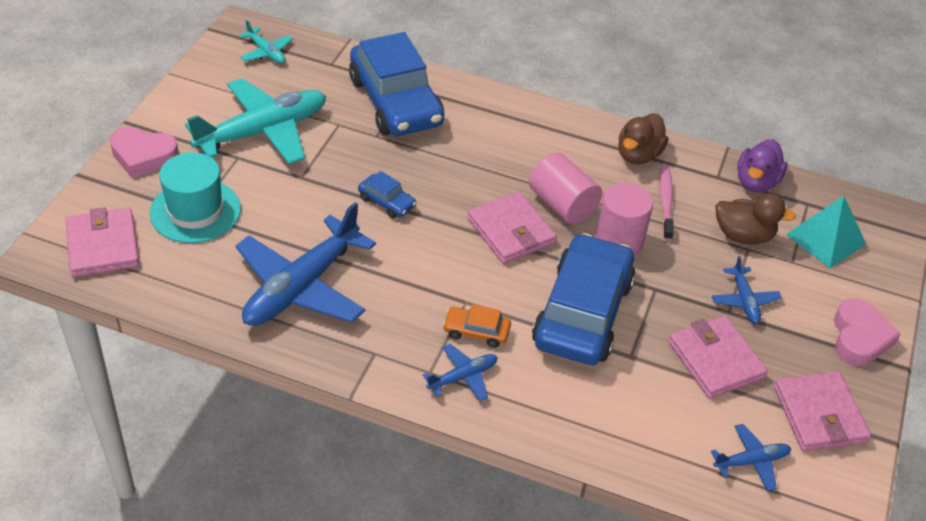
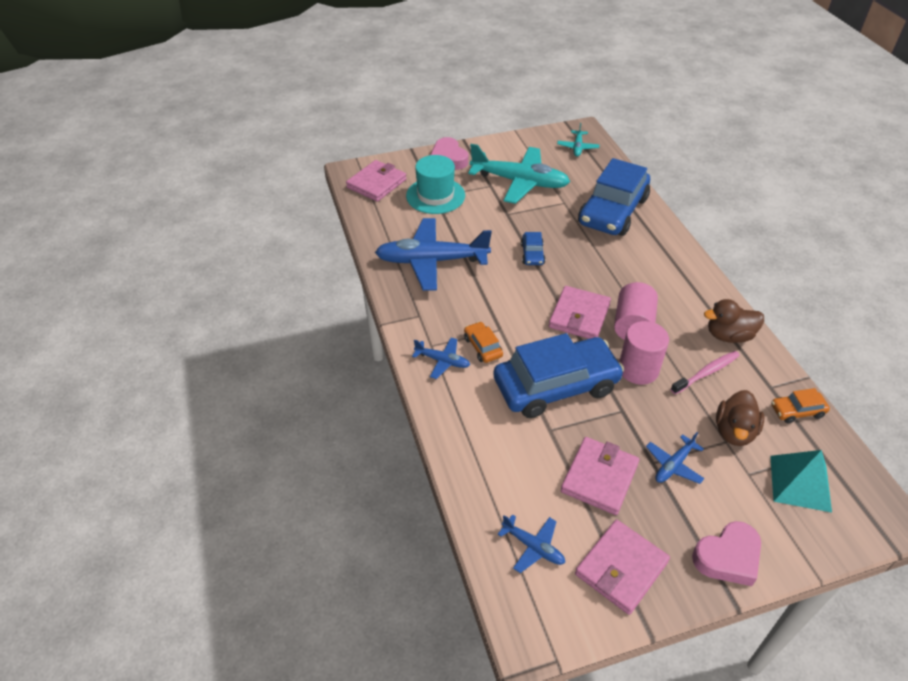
camera: 55 degrees right, 0 degrees up
(743, 235) = (734, 431): brown duck -> brown duck turned 45 degrees clockwise
(756, 182) = (797, 411): purple duck -> orange car

